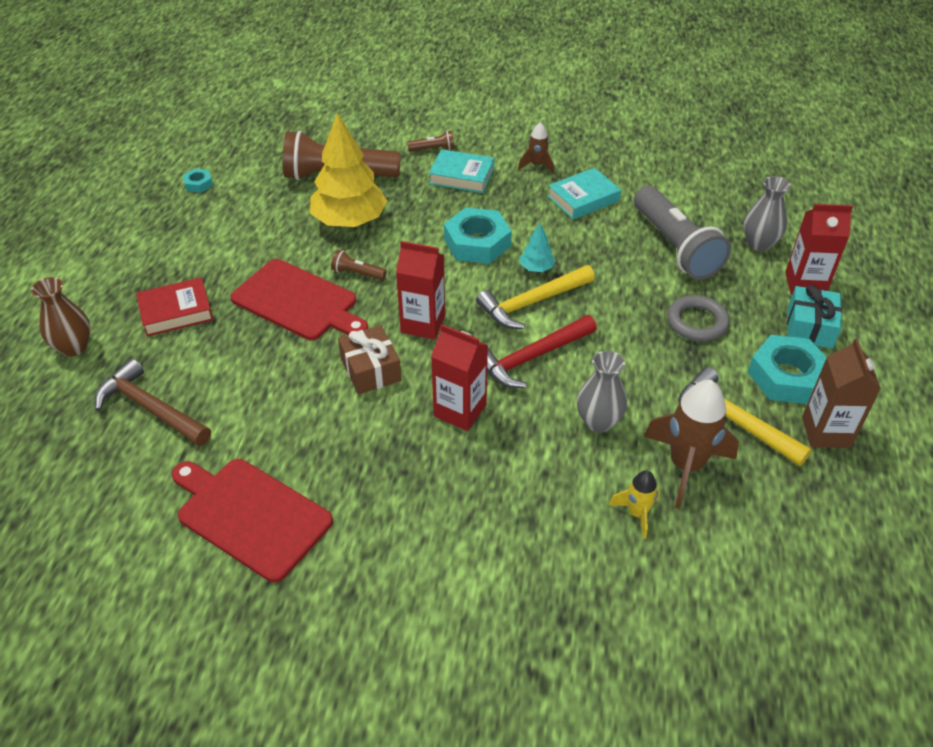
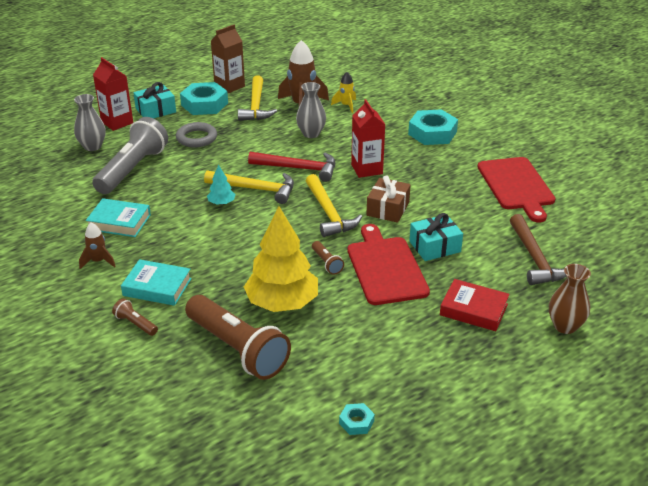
camera: 135 degrees left, 10 degrees down
(273, 354) = (434, 246): none -> turquoise gift
(423, 324) = (329, 213): red carton -> yellow hammer
(461, 176) = (157, 287): turquoise book -> turquoise book turned 45 degrees counterclockwise
(477, 243) = (228, 236): turquoise nut -> turquoise nut (432, 133)

